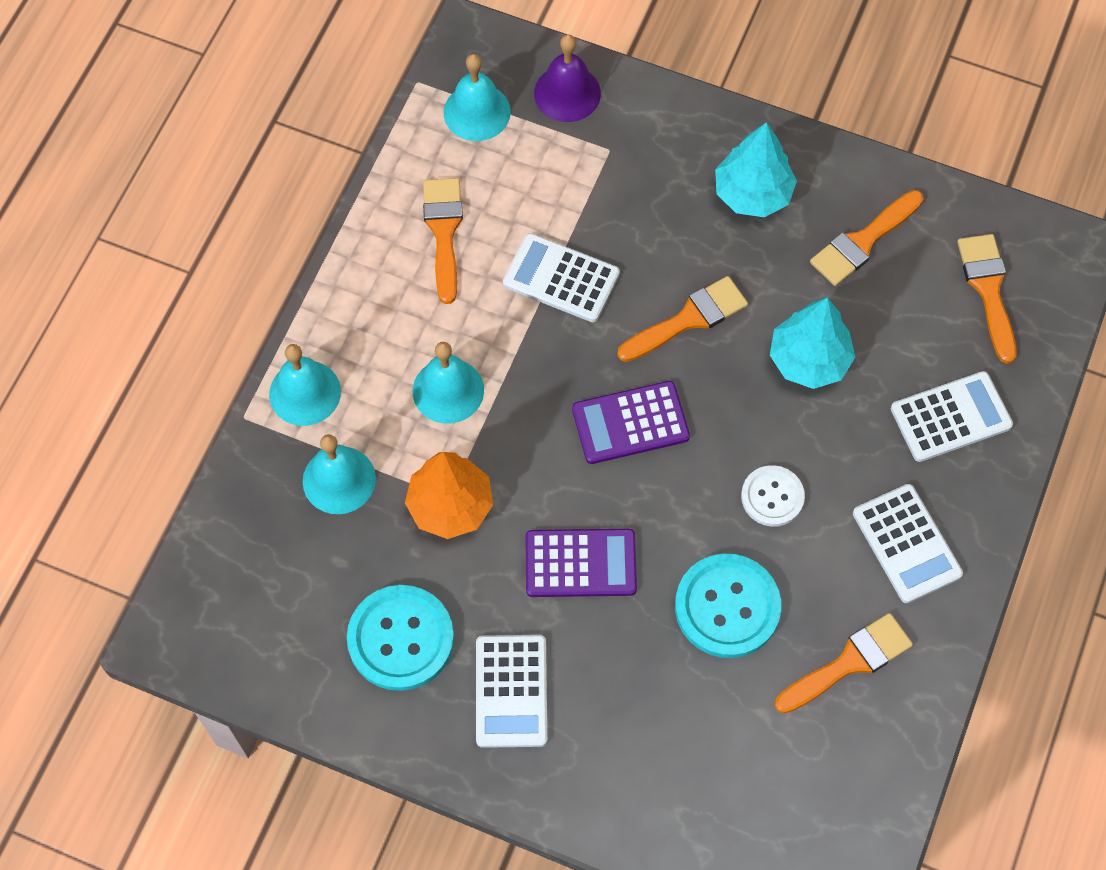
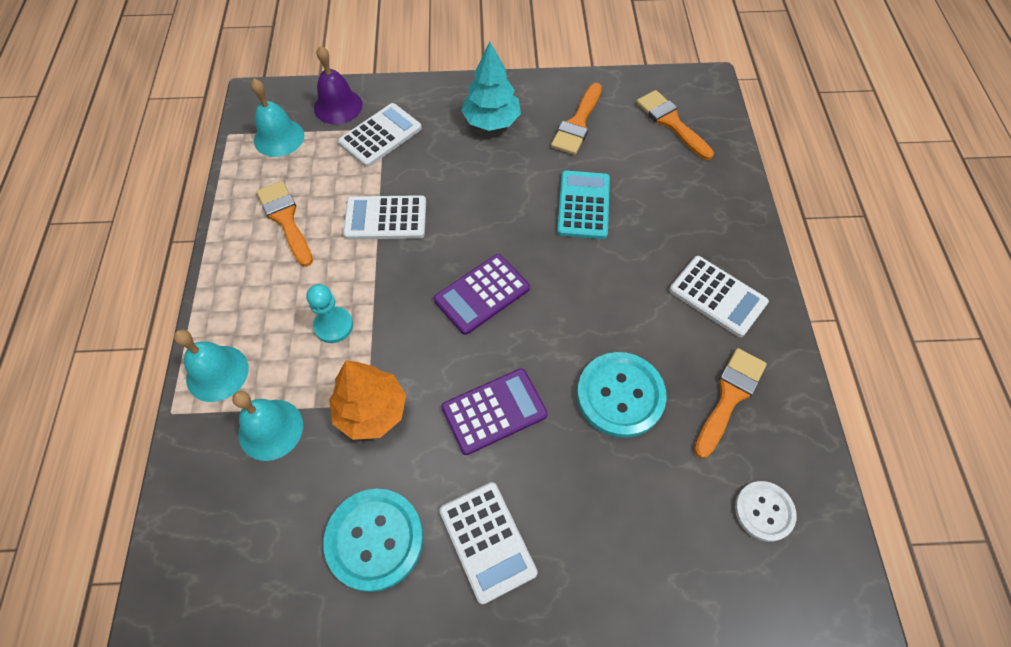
camera: 25 degrees left, 5 degrees down
(448, 390) = (333, 326): turquoise bell -> turquoise pawn
(688, 319) = (488, 210): orange brush -> none
(772, 497) = (609, 303): white button -> white button (764, 511)
(809, 360) = (583, 205): turquoise tree -> turquoise calculator
(950, 417) = (695, 204): white calculator -> white calculator (380, 135)

